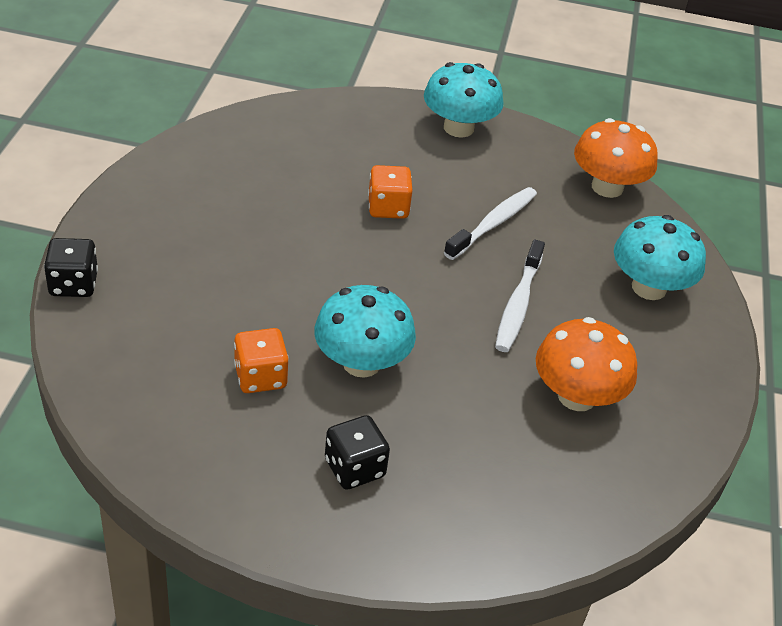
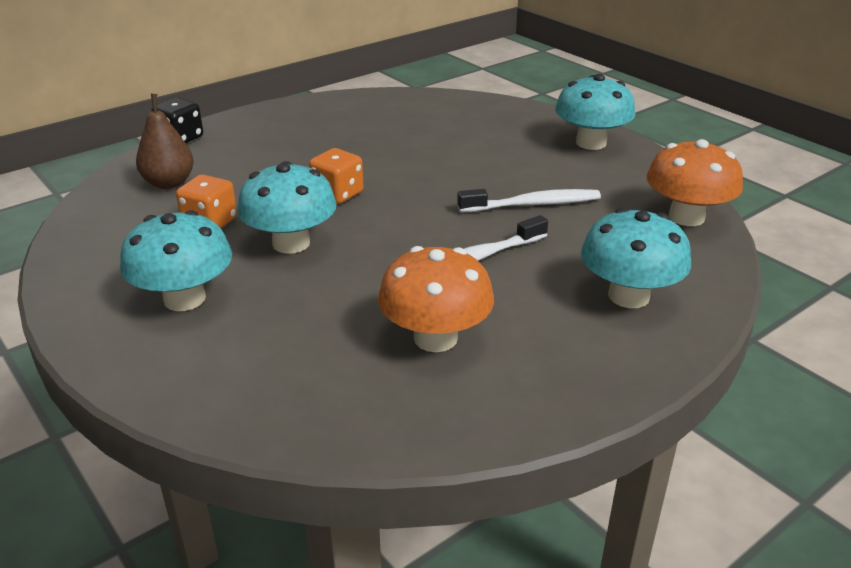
camera: 45 degrees right, 10 degrees down
(151, 349) = (169, 183): none -> brown pear
(354, 468) = (184, 299): black dice -> turquoise mushroom
(388, 208) = (456, 168): orange dice -> orange dice (338, 194)

